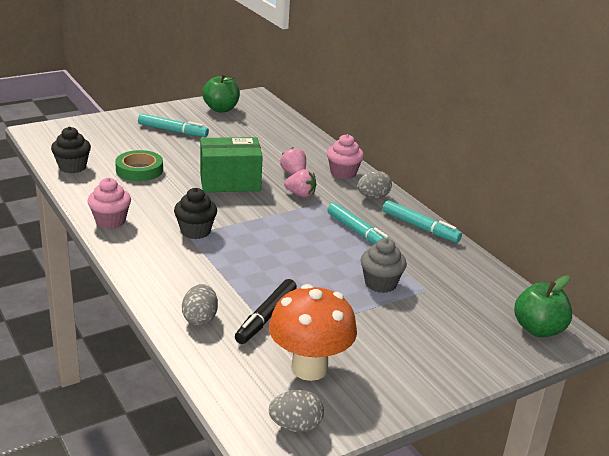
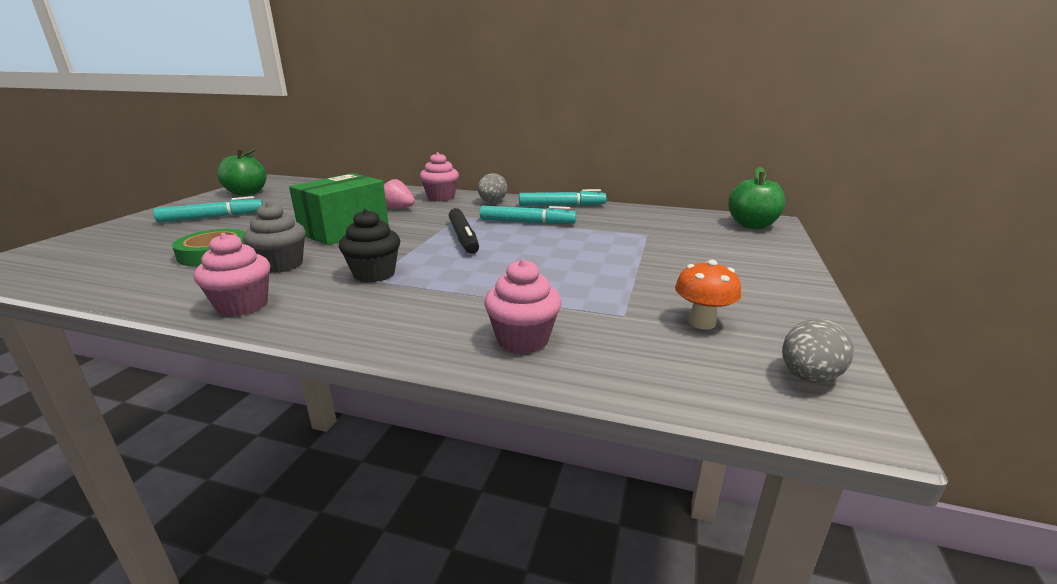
camera: 40 degrees left, 5 degrees down
(72, 167) = (100, 280): black cupcake -> none
(200, 318) = (523, 340): grey egg -> pink cupcake
(266, 317) = (581, 305): black marker -> black marker (463, 237)
(300, 194) = (431, 218): pink strawberry -> none
(309, 368) = (702, 322): orange mushroom -> orange mushroom, size x0.54
(380, 284) = (611, 243): grey cupcake -> grey cupcake (282, 265)

